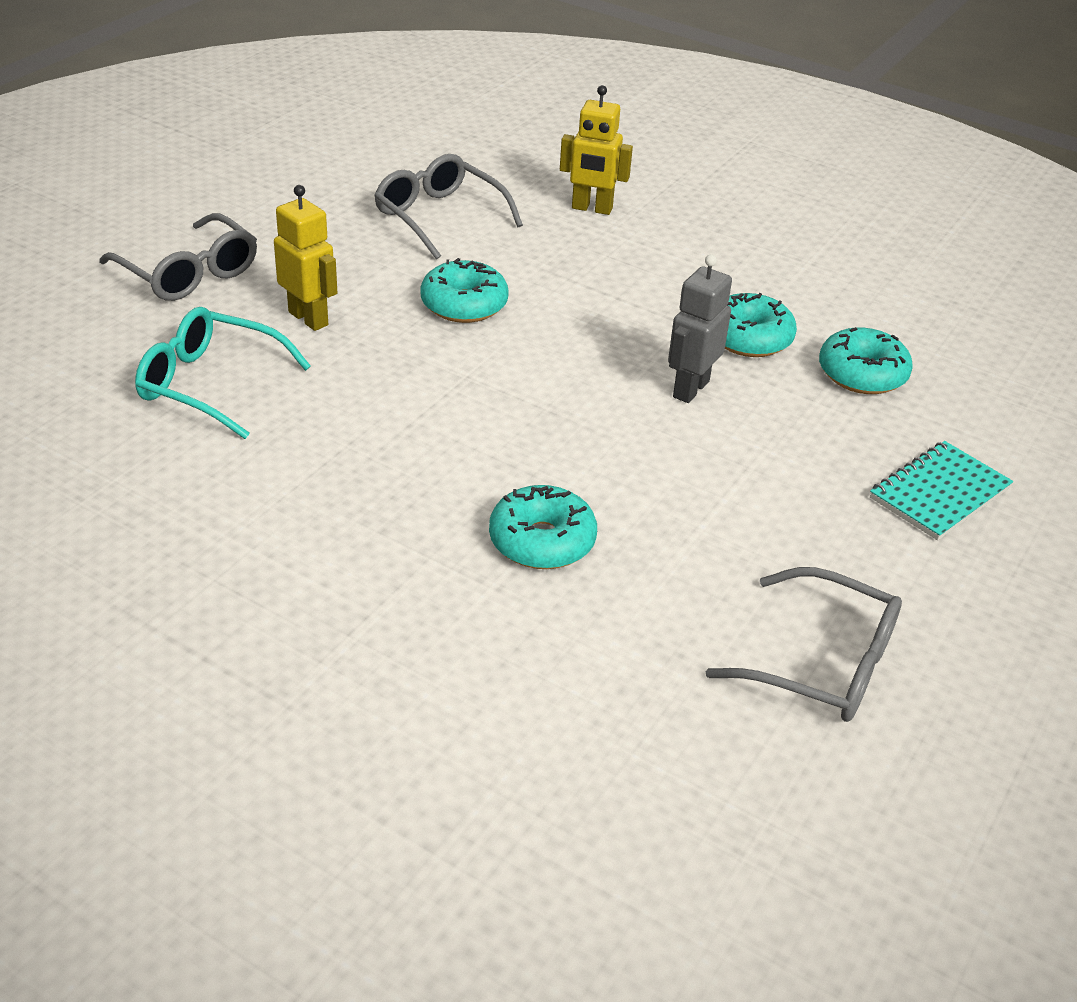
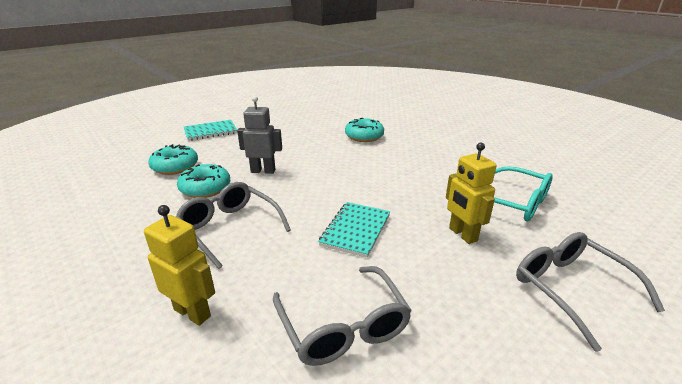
camera: 160 degrees left, 10 degrees down
(464, 304) = (356, 230): turquoise donut -> turquoise notebook
(690, 389) = (263, 171): grey robot -> grey robot turned 135 degrees counterclockwise
(822, 663) = (298, 109): grey glasses -> grey glasses (229, 228)

